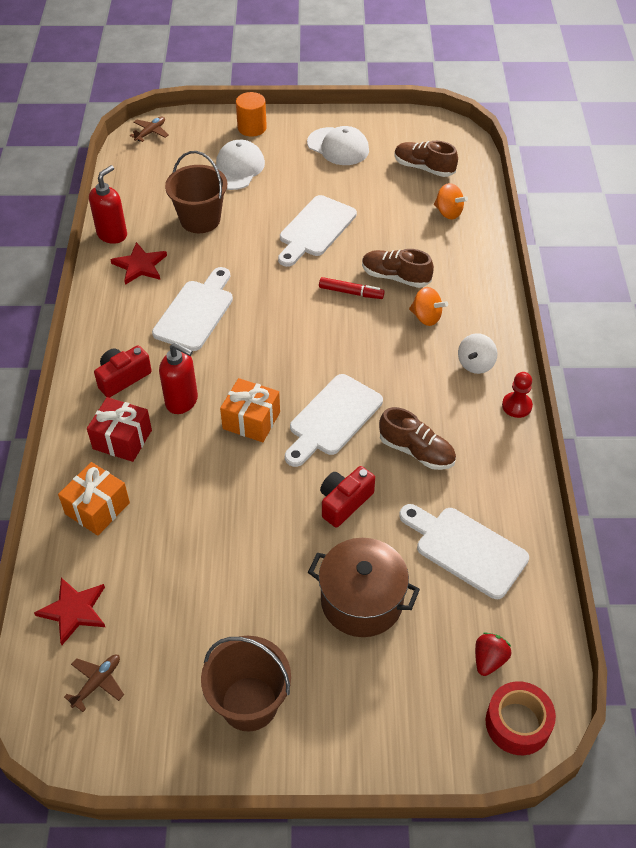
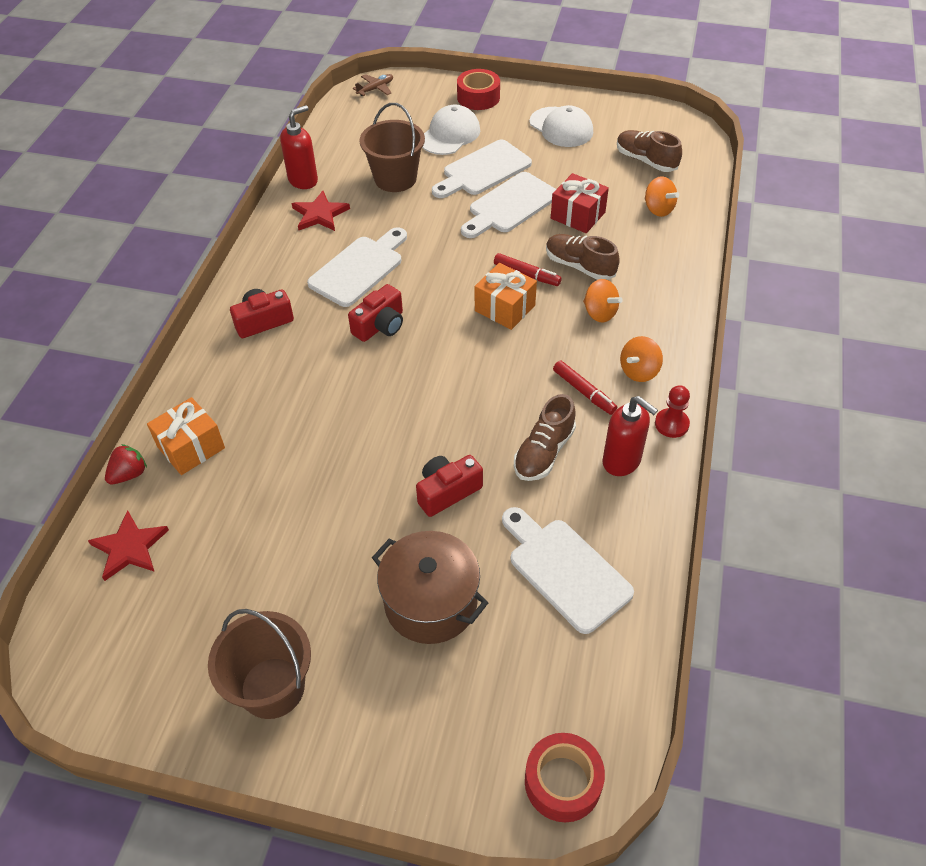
camera: 15 degrees right, 0 degrees up
(97, 683) = (125, 628): brown plane -> none
(122, 439) = (240, 382): red gift -> red gift (578, 215)
(182, 401) = (314, 355): red soap dispenser -> red soap dispenser (622, 461)
(234, 363) = (380, 325): none -> red camera
(251, 420) = (378, 387): orange gift -> orange gift (505, 308)
(252, 128) = (478, 97): orange cylinder -> red tape
(333, 419) = (464, 401): white cutting board -> white cutting board (483, 170)
(416, 451) = (544, 452): brown shoe -> brown shoe turned 75 degrees clockwise
(434, 391) = (584, 392): none -> red marker
(475, 364) = (639, 371): white spinning top -> orange spinning top
(489, 660) = (552, 701): red strawberry -> red strawberry (129, 474)

